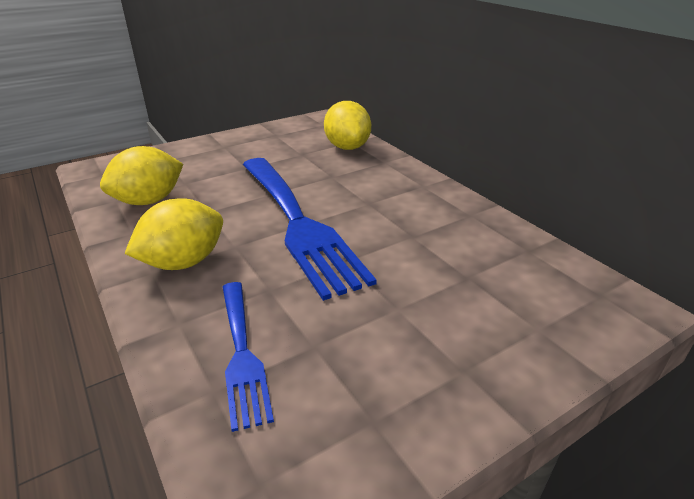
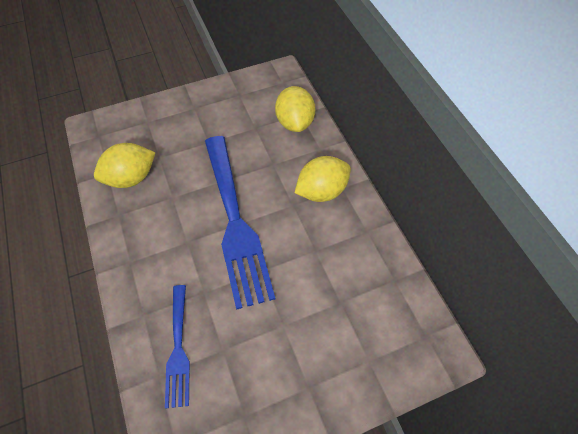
camera: 10 degrees right, 25 degrees up
(183, 262) = (150, 255): yellow lemon -> yellow lemon (321, 191)

